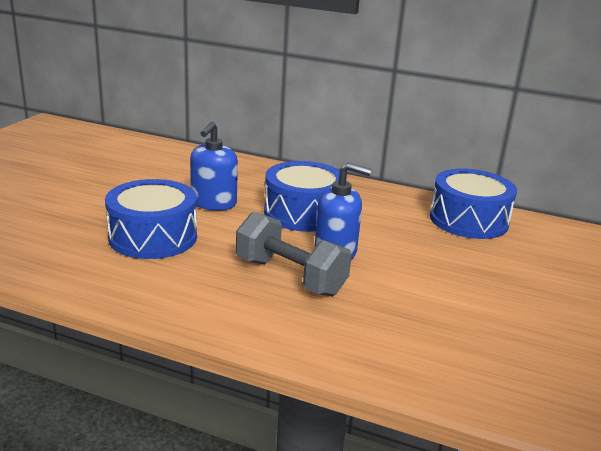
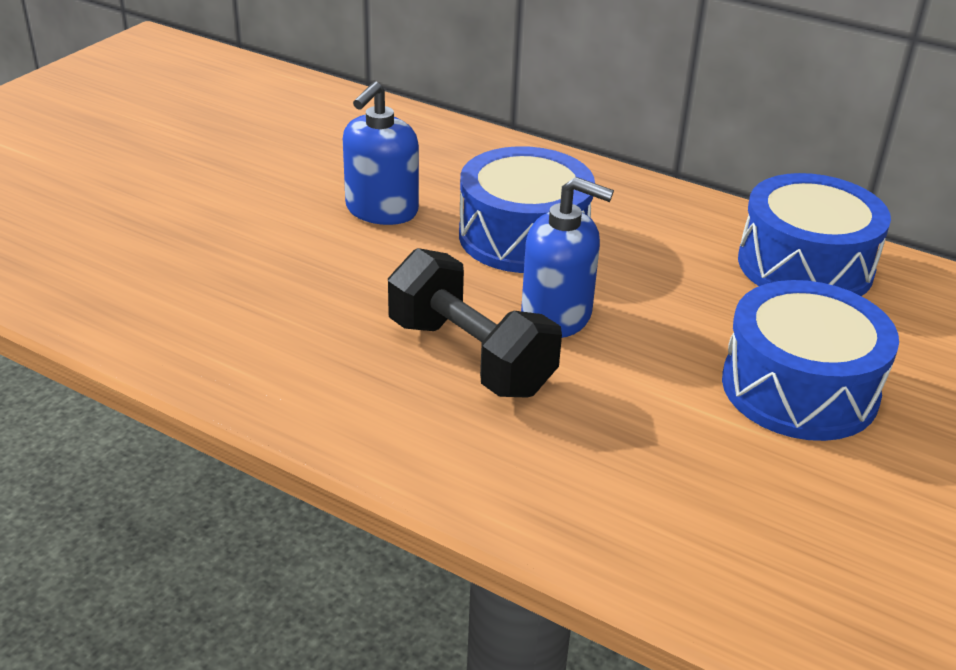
camera: 10 degrees right, 10 degrees up
(153, 237) = (272, 269): blue drum -> blue drum (799, 388)
(290, 277) = (470, 357): grey dumbbell -> black dumbbell

